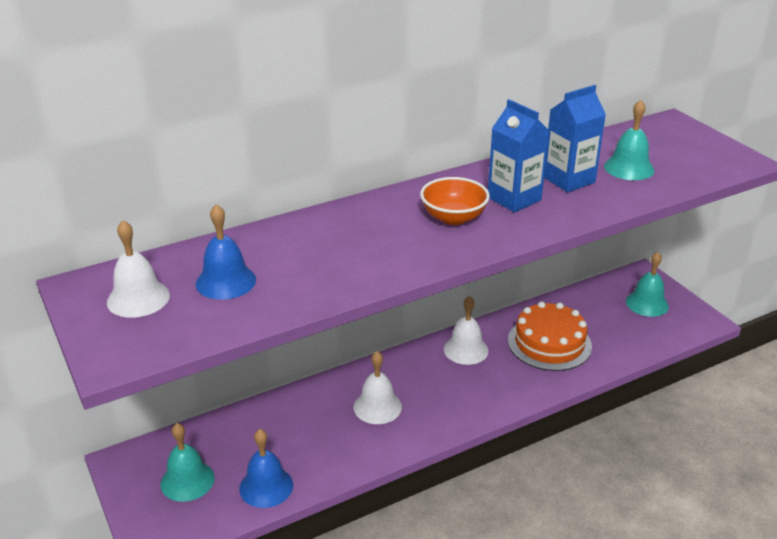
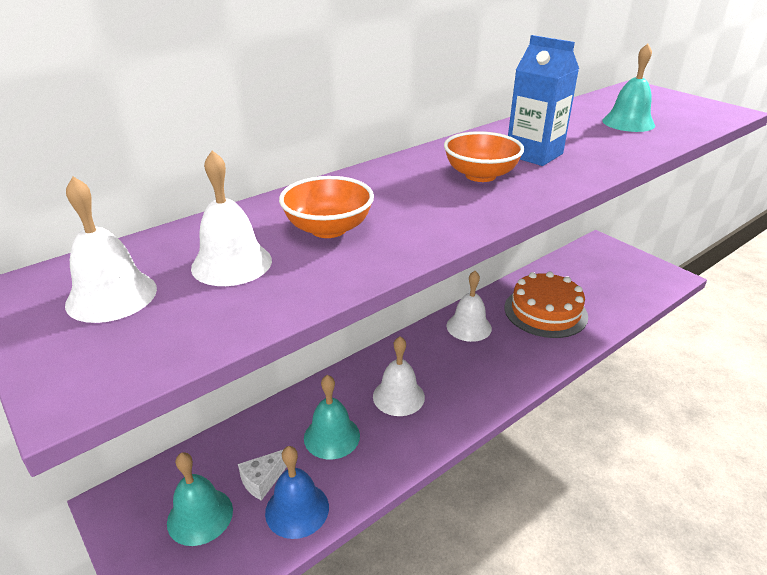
camera: 10 degrees left, 0 degrees up
(226, 281) = (231, 263): blue bell -> white bell
(243, 460) = (263, 480): none -> white cheese
(306, 258) = (328, 229): none -> orange bowl
(568, 180) = (578, 135): blue carton -> none
(647, 303) = (616, 267): turquoise bell -> turquoise bell (331, 436)

